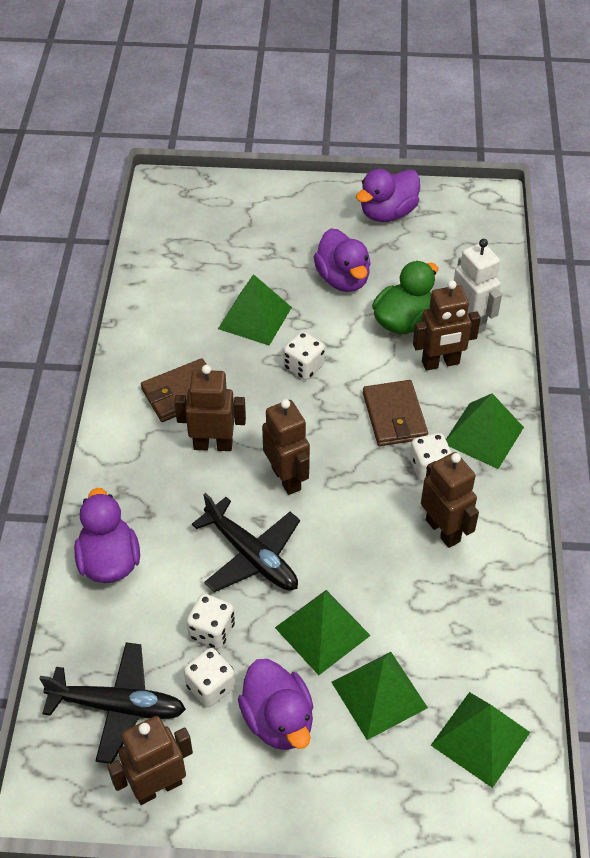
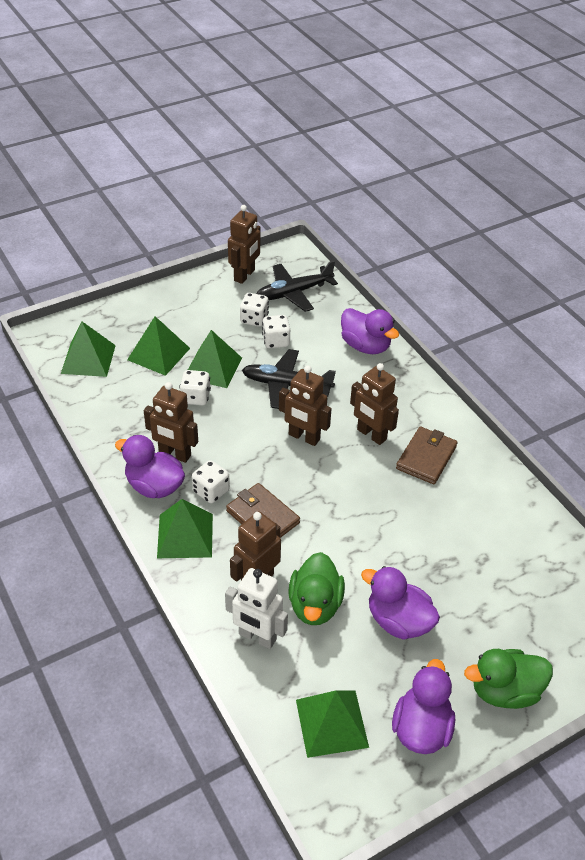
camera: 145 degrees right, 5 degrees down
(213, 444) = (371, 435): brown robot -> brown robot turned 75 degrees clockwise
(254, 318) = (434, 543): green pyramid -> green pyramid (331, 723)
(278, 720) = (206, 321): purple duck -> purple duck (154, 486)
(303, 366) = (361, 521): white dice -> white dice (195, 397)
(306, 204) = (504, 691): none -> green duck

